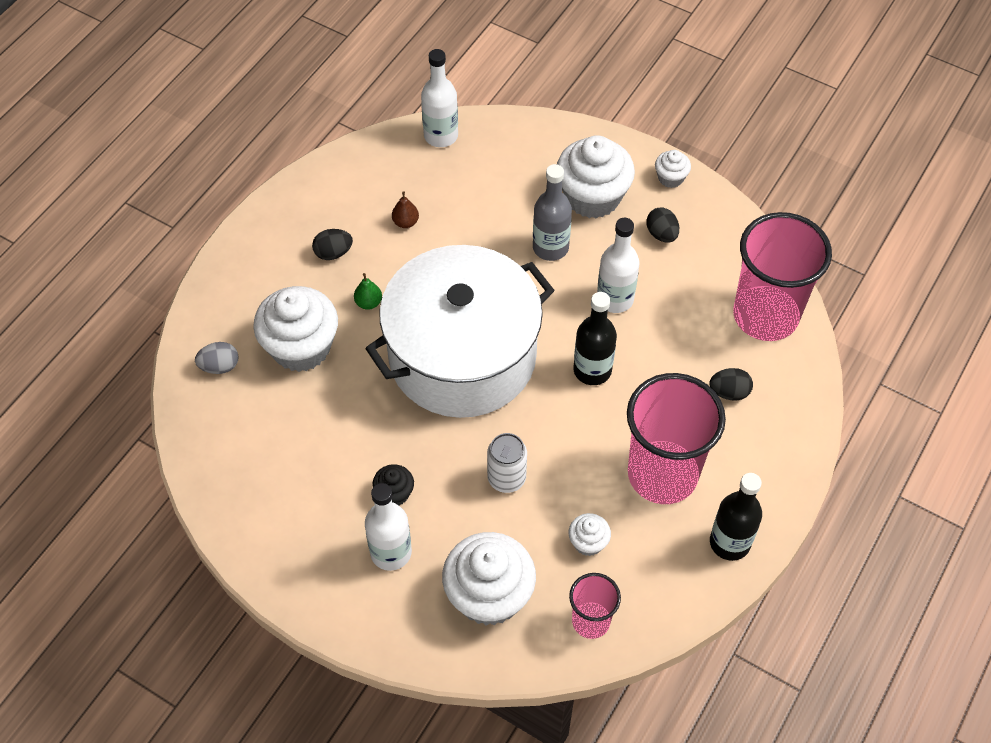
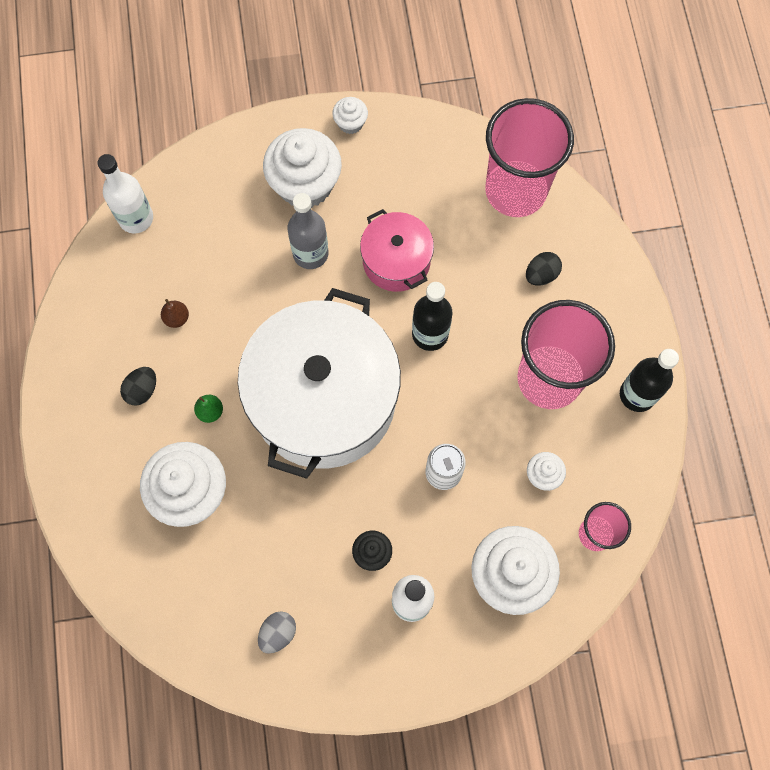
camera: 40 degrees left, 15 degrees up
(220, 366) = (140, 561): grey egg -> grey egg (278, 633)
(615, 299) = (396, 261): white bottle -> pink pot
(661, 234) = (384, 178): black egg -> none

